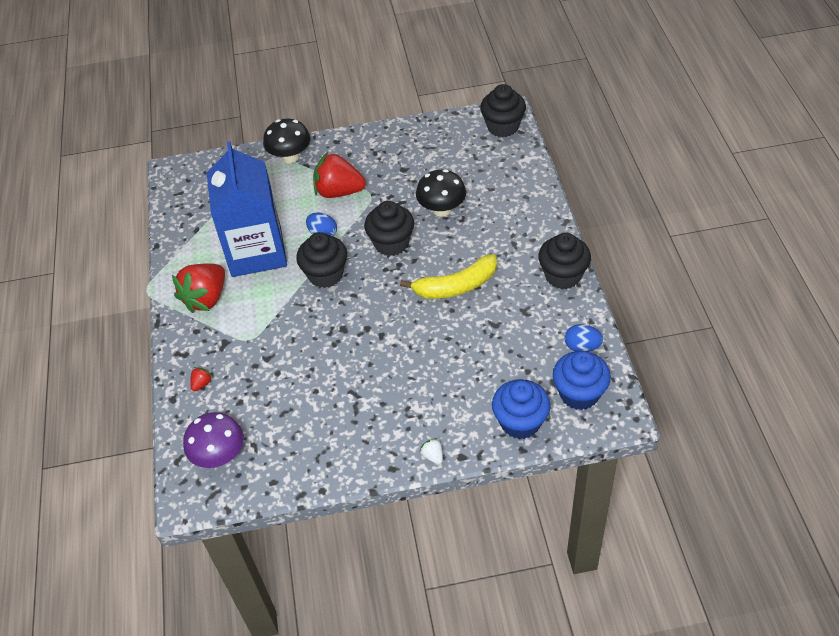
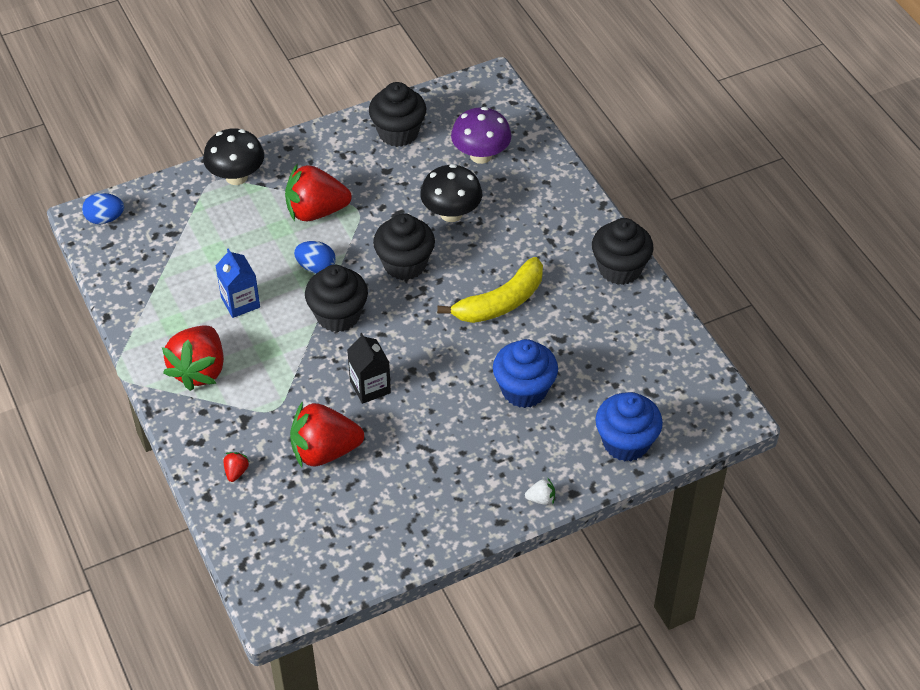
camera: 20 degrees left, 0 degrees up
(219, 456) = (292, 549): purple mushroom -> purple mushroom (481, 155)
(256, 252) = (240, 302): blue carton -> blue carton, size x0.43
(274, 380) = (324, 451): none -> red strawberry
(329, 336) = (370, 387): none -> black carton
(433, 456) = (541, 499): white strawberry -> white strawberry turned 135 degrees clockwise
(503, 127) = (490, 99): black cupcake -> black cupcake (398, 133)
(579, 393) = (680, 399): blue cupcake -> blue cupcake (524, 390)
(582, 347) = (667, 346): blue egg -> blue egg (105, 219)

